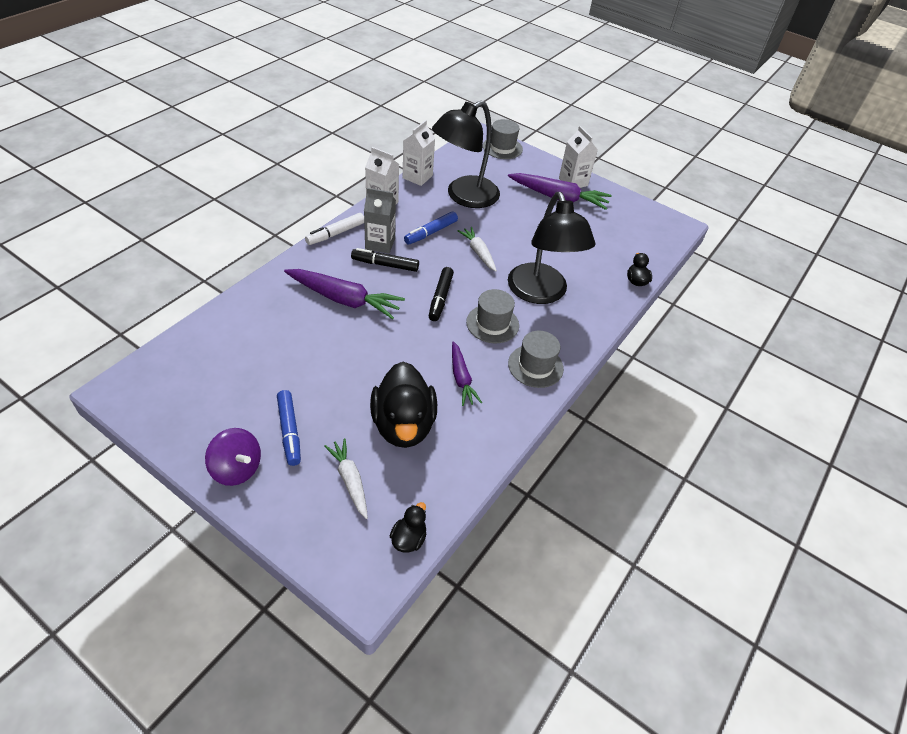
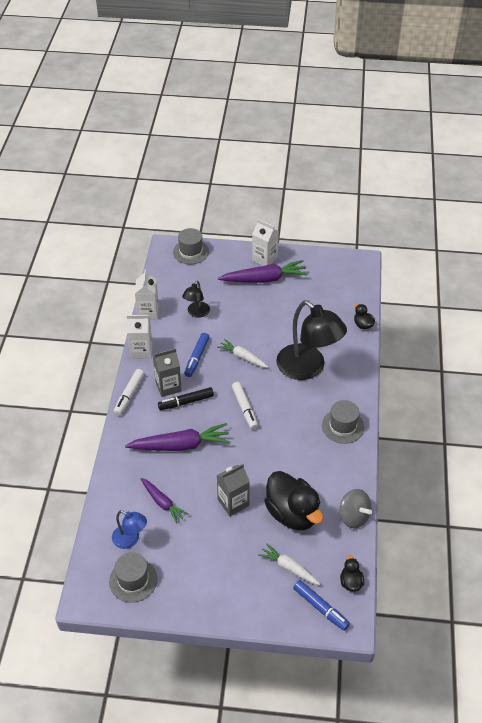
camera: 25 degrees left, 0 degrees up
(212, 359) = (130, 540): none -> blue lamp
(237, 468) = (214, 601): purple spinning top -> none
(289, 431) = (225, 558): blue marker -> blue marker (320, 607)
(349, 379) = (233, 502): none -> grey carton
(440, 298) = (245, 408): black marker -> white marker
(461, 378) = (303, 461): purple carrot -> purple carrot (162, 502)
(464, 197) = (196, 313): black lamp -> black lamp, size x0.49
(472, 466) = (353, 516): none -> grey spinning top
(492, 324) = (293, 409): grey hat -> grey hat (133, 580)

